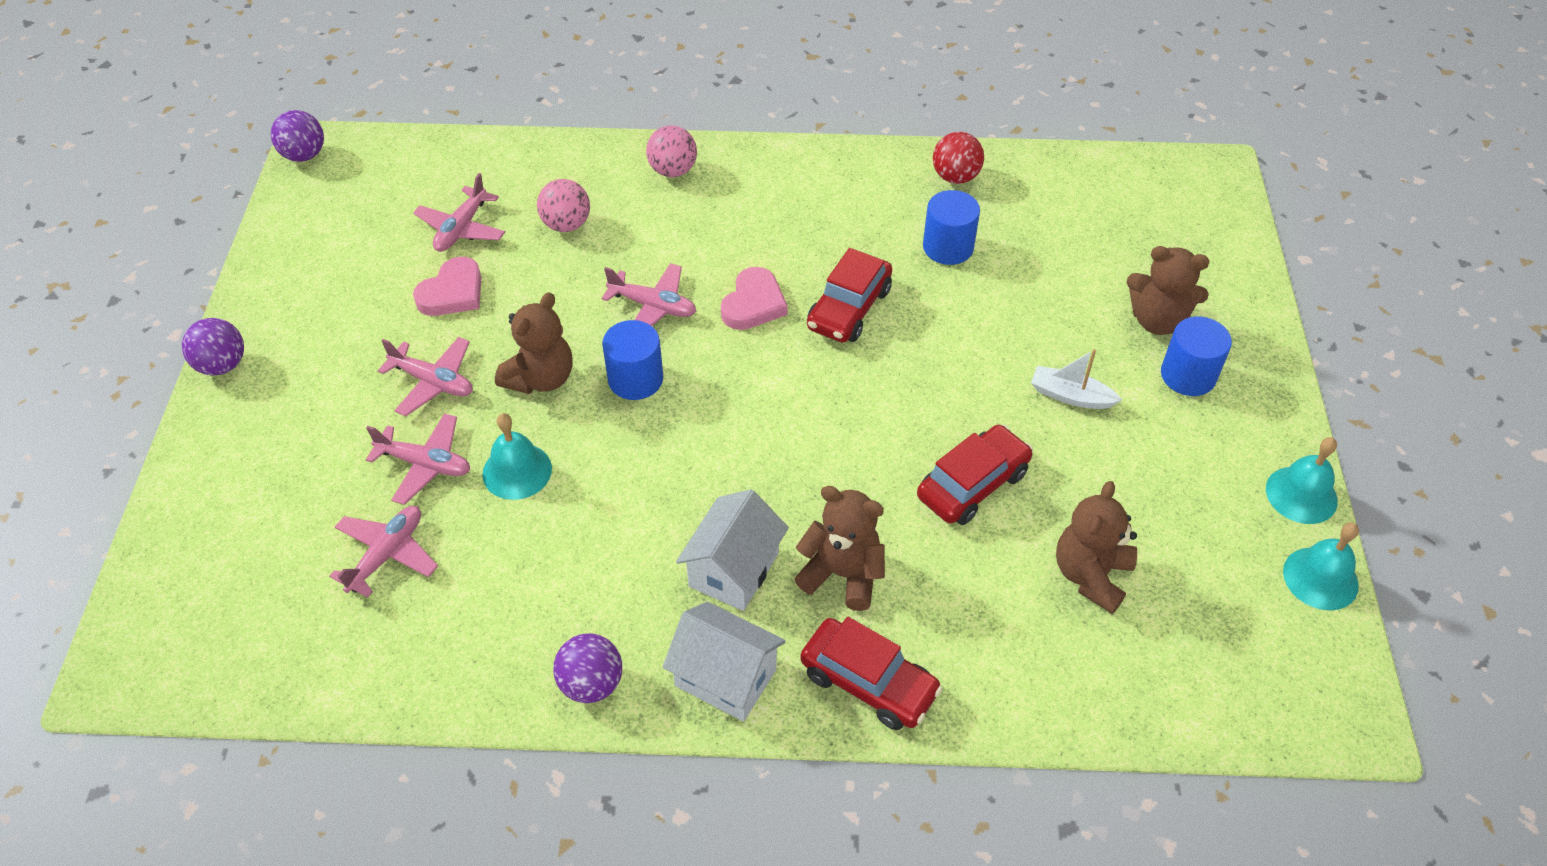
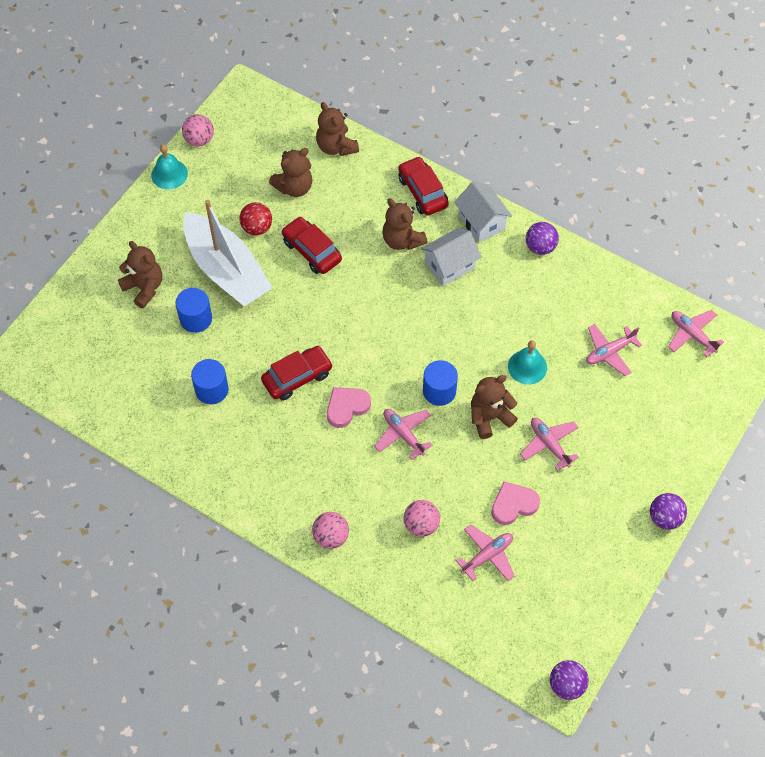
camera: 150 degrees left, 10 degrees up
(425, 464) = (572, 394): pink plane -> pink plane (692, 335)
(955, 177) = (165, 438): red ball -> red ball (257, 227)
(972, 484) = (311, 251): red car -> red car turned 60 degrees clockwise
(1070, 396) = (227, 270): white boat -> white boat, size x2.47
(1088, 691) = (336, 146): none -> brown teddy bear
(1188, 375) = (160, 252): blue cylinder -> blue cylinder (196, 319)
(1320, 578) = (199, 140): turquoise bell -> pink ball

